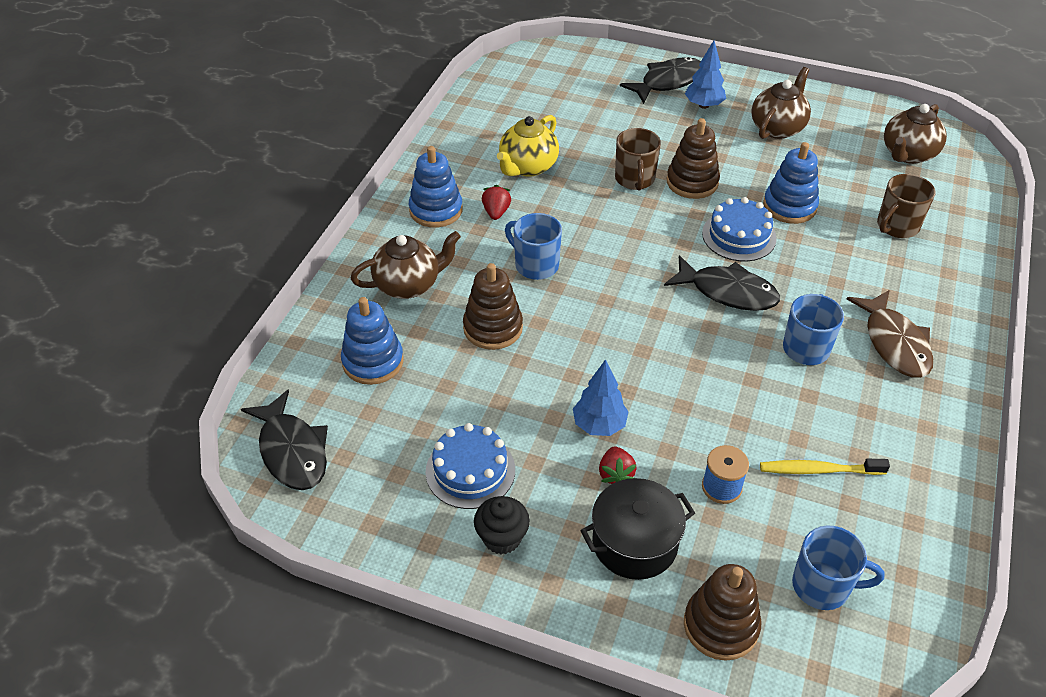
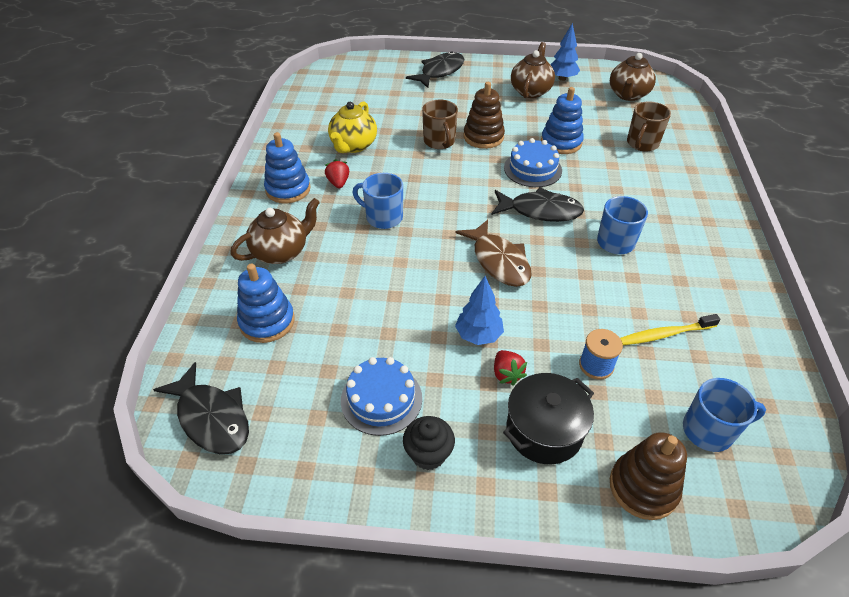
camera: 15 degrees left, 0 degrees up
(493, 328) = (363, 273): brown stacking toy -> none
(704, 105) = (472, 83): blue tree -> blue tree (562, 78)
(894, 343) = (677, 226): brown fish -> brown fish (499, 261)

